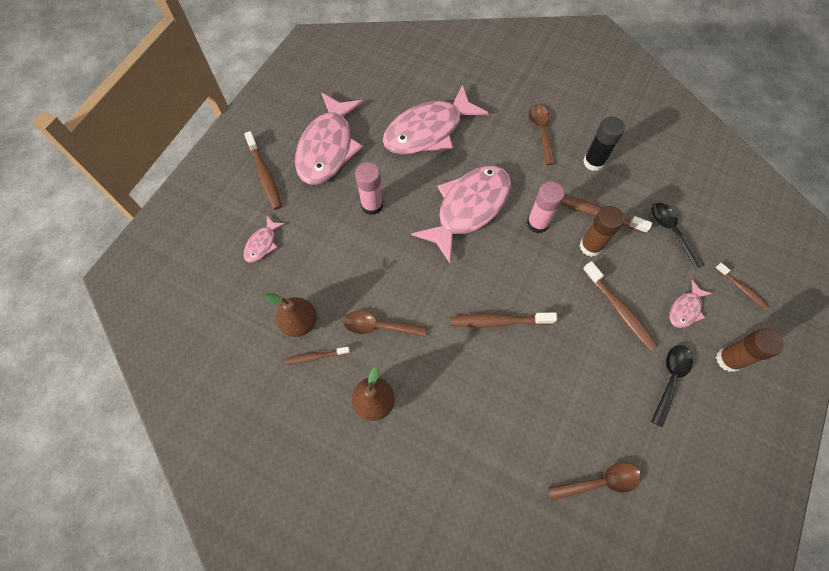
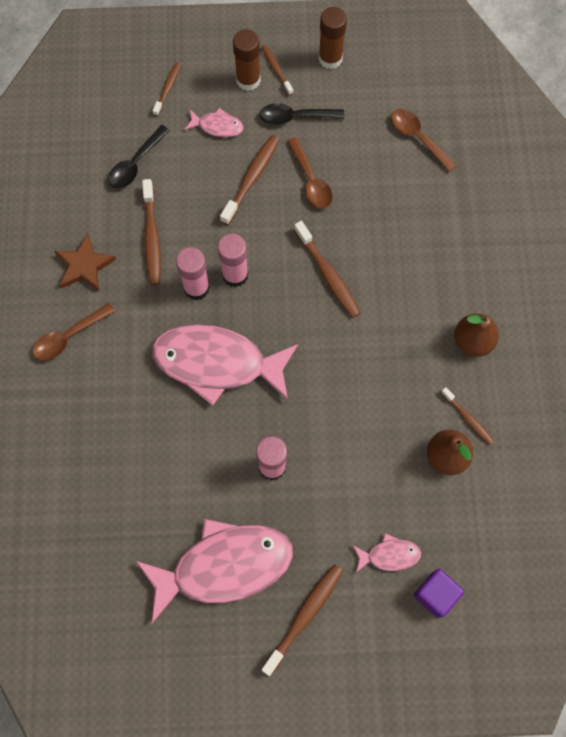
camera: 120 degrees left, 5 degrees up
(216, 258) = (436, 594): none -> purple cube
(378, 326) = (402, 378): brown spoon -> brown spoon (311, 180)
(428, 131) = (134, 462): pink fish -> none
(534, 254) = (235, 275): none -> pink glue stick
(590, 246) = (195, 228): brown glue stick -> brown glue stick (330, 58)
(593, 162) = (84, 266): black glue stick -> brown star
(732, 391) = (276, 69): none -> brown toothbrush

